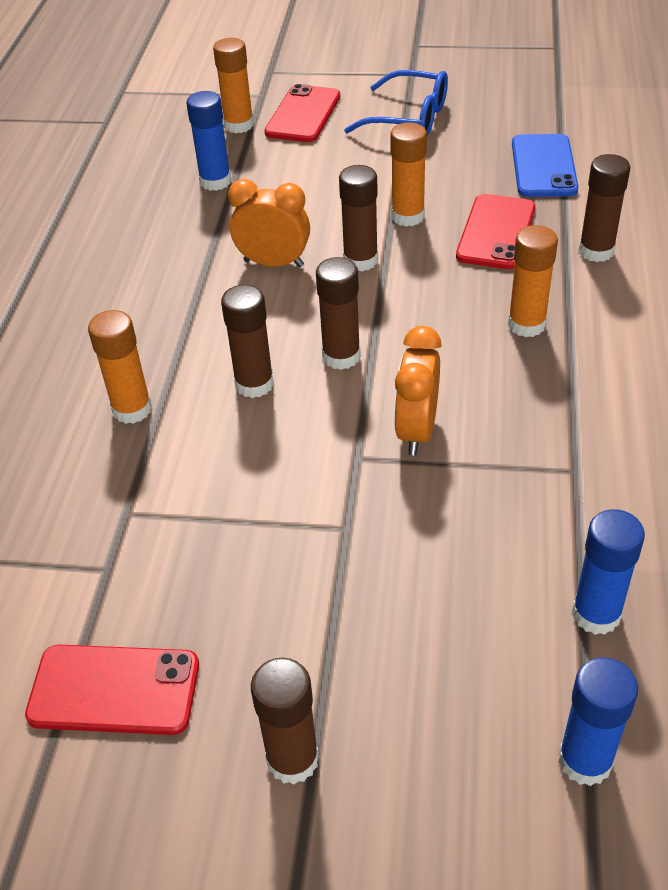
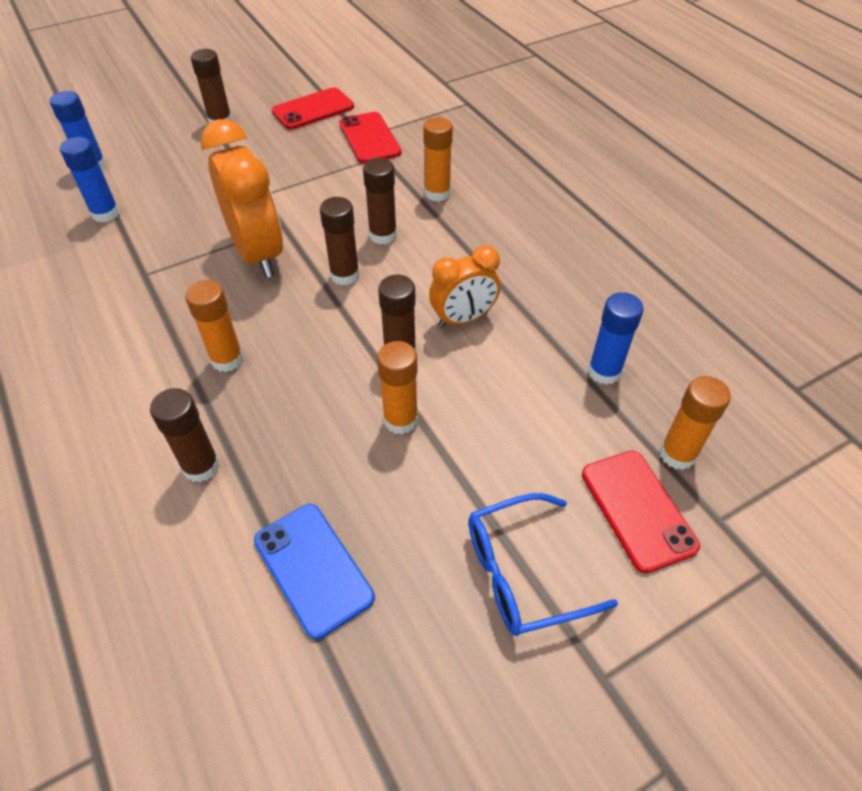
camera: 140 degrees right, 5 degrees up
(416, 431) = (258, 254): orange clock -> orange clock, size x1.66
(496, 232) = (307, 442): red phone -> red phone (369, 138)

